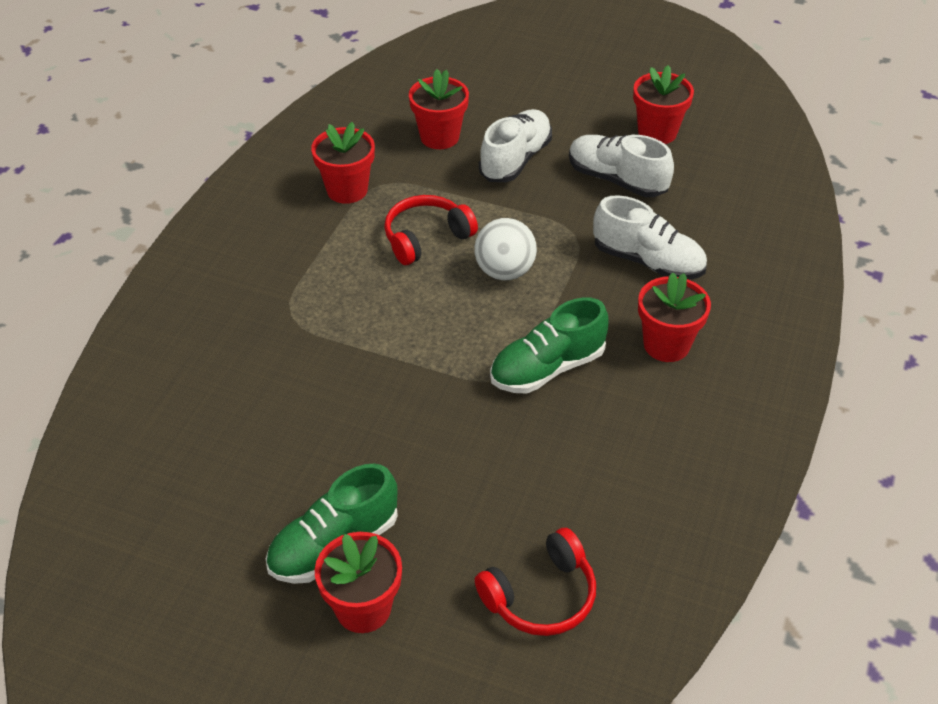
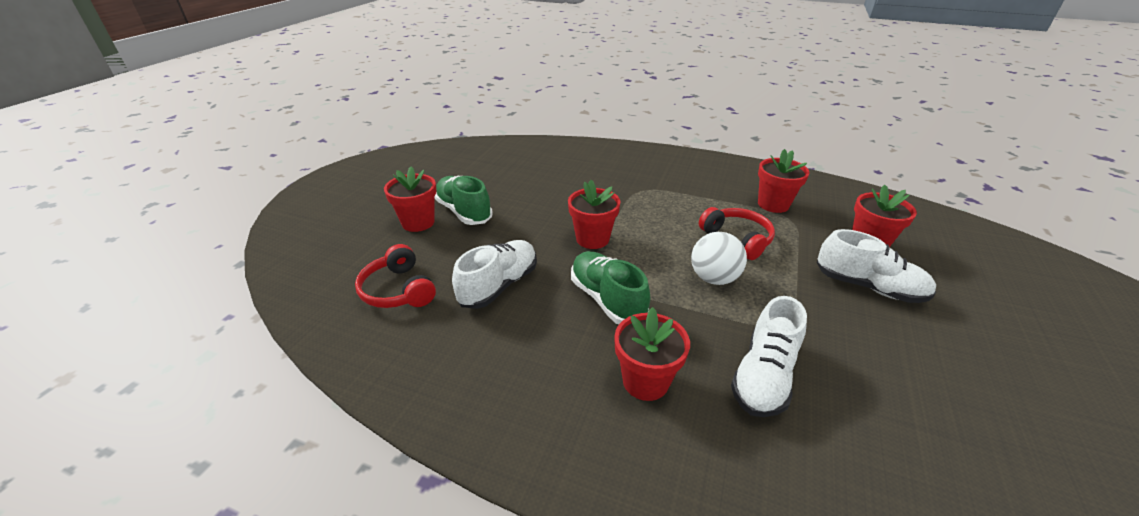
camera: 90 degrees right, 10 degrees down
(617, 180) = (886, 359): white shoe -> white shoe (499, 285)
(657, 132) = (1007, 404): red flower pot -> red flower pot (592, 239)

